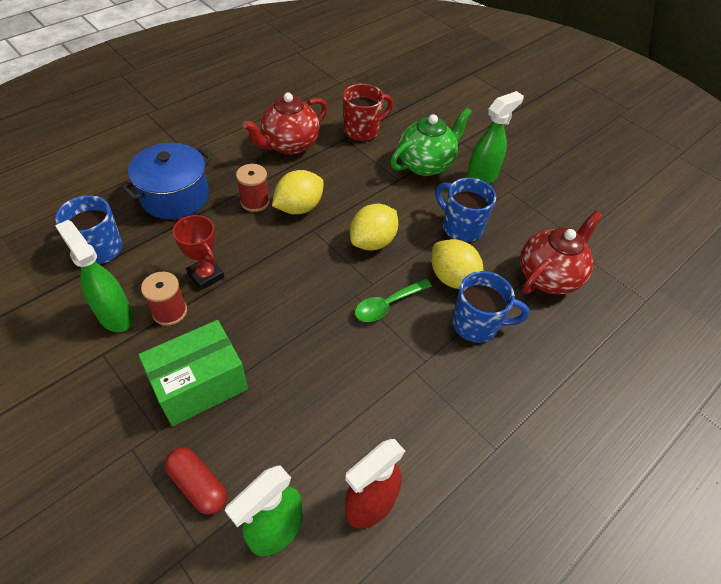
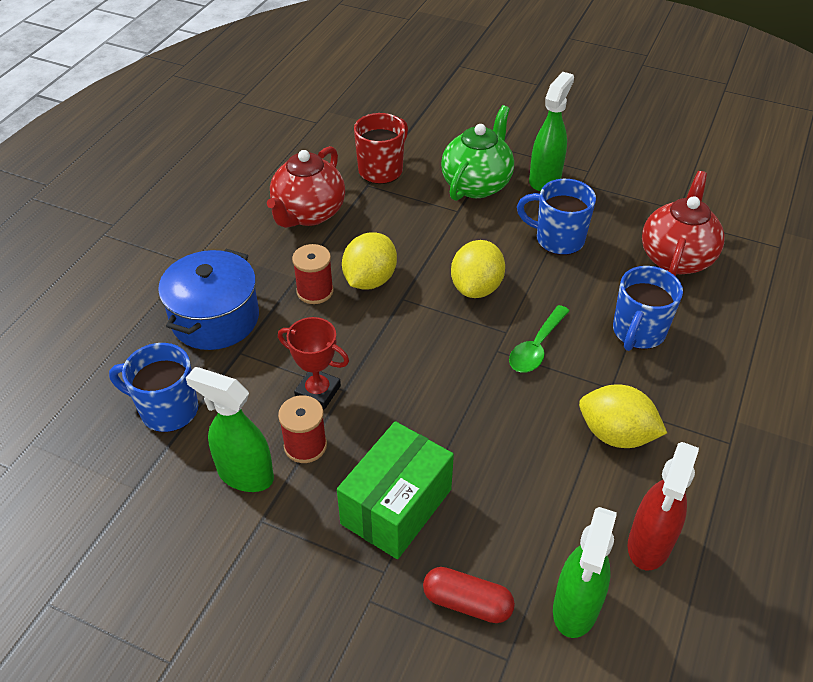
camera: 20 degrees left, 5 degrees down
(452, 278) = (584, 295): yellow lemon -> yellow lemon (616, 434)
(476, 325) = (638, 332): blue mug -> blue mug turned 135 degrees clockwise

